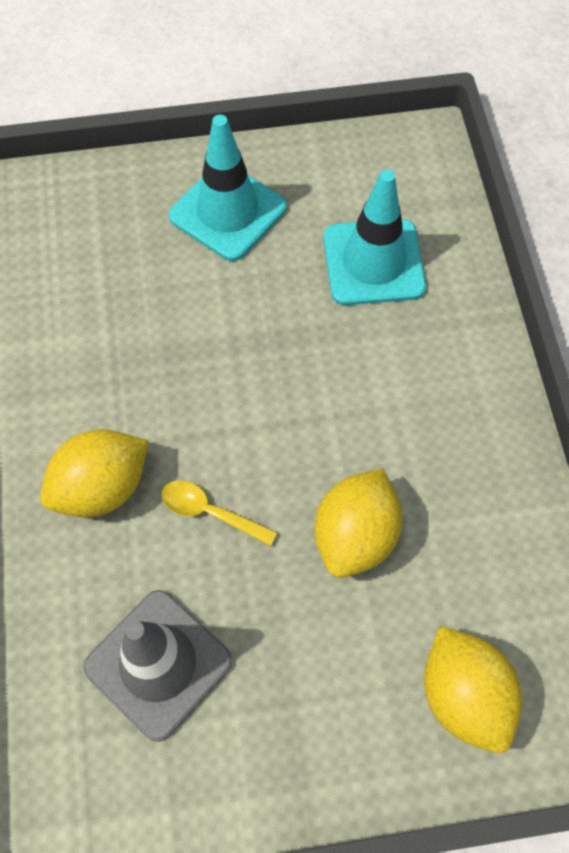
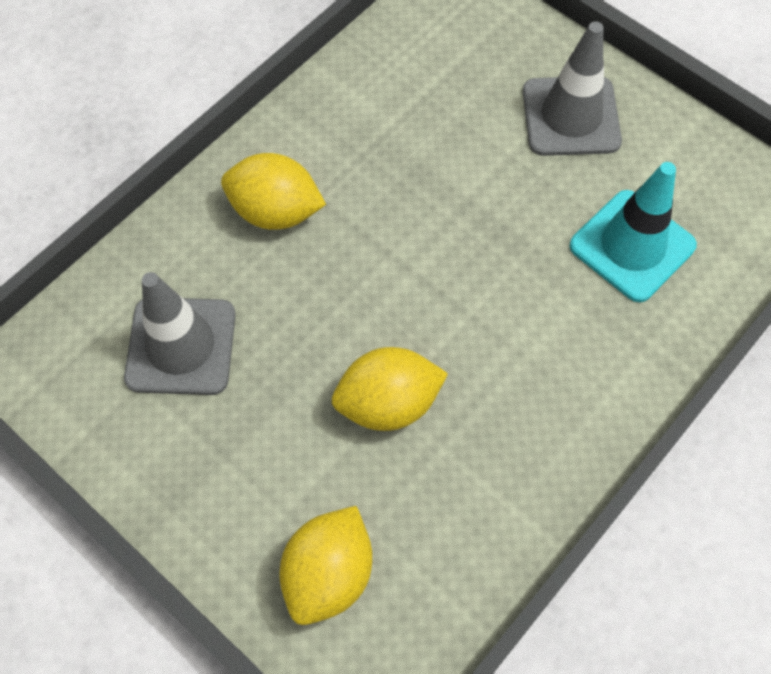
camera: 50 degrees right, 0 degrees up
(210, 512) = (318, 292): yellow spoon -> none
(228, 212) = (571, 116): turquoise traffic cone -> grey traffic cone

